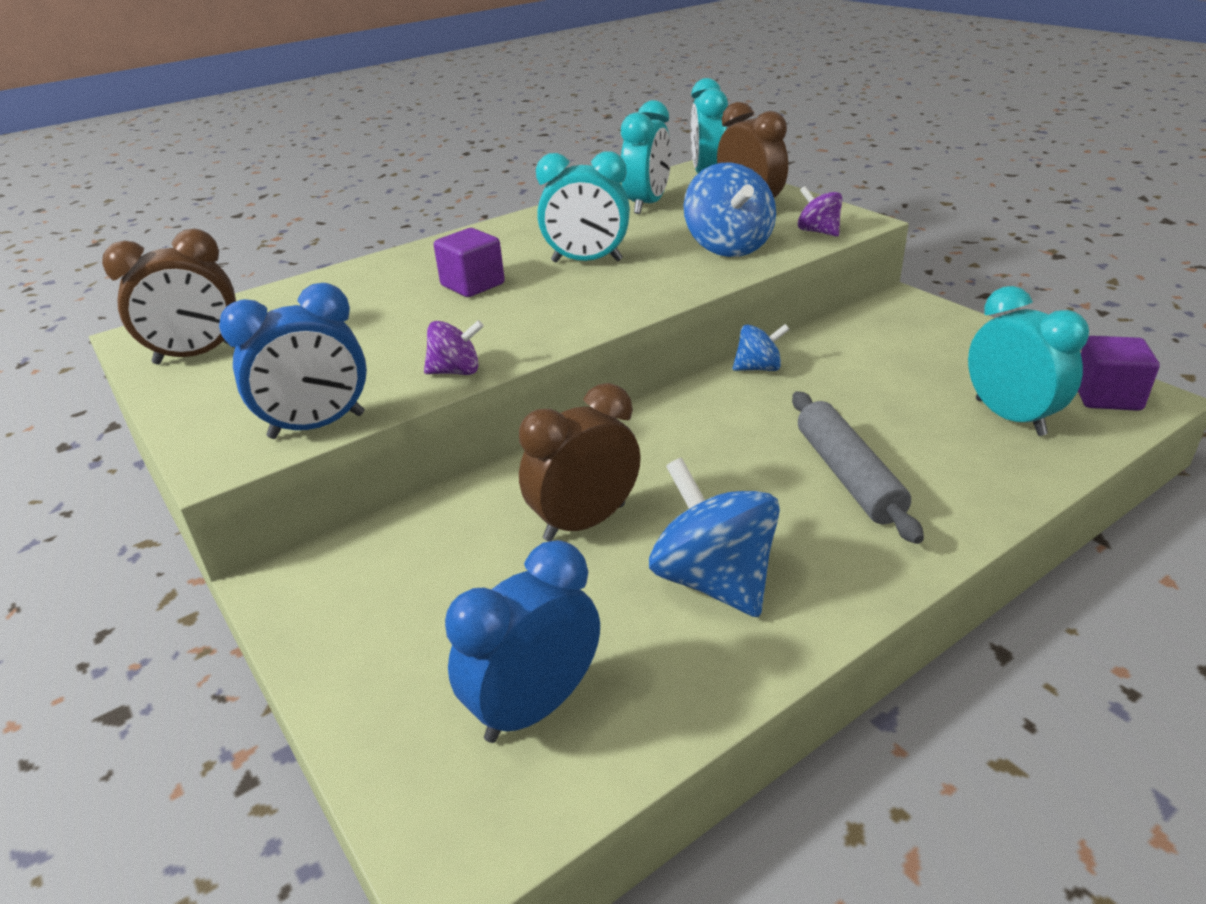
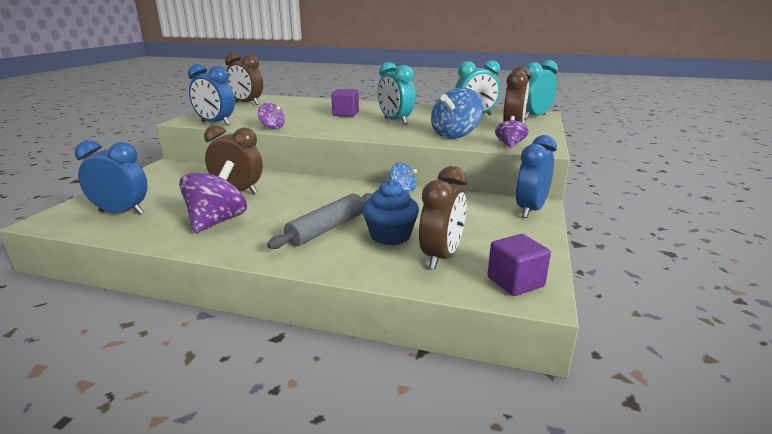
camera: 50 degrees right, 10 degrees down
(713, 580) = (217, 221): blue spinning top -> purple spinning top
(917, 311) = (530, 210): none -> blue clock
(917, 431) = (390, 236): none -> blue cupcake
(1009, 417) = (441, 256): turquoise clock -> brown clock

